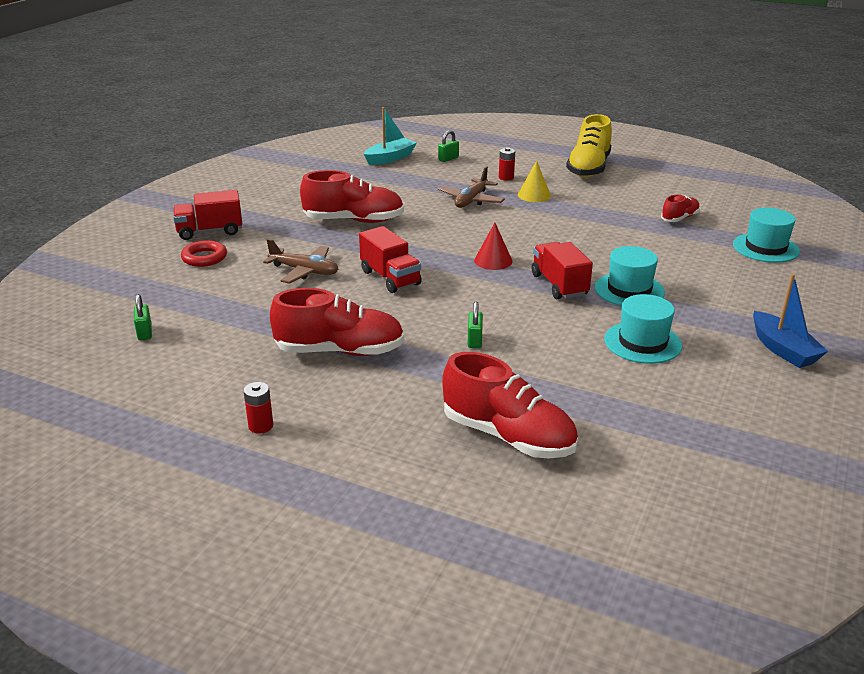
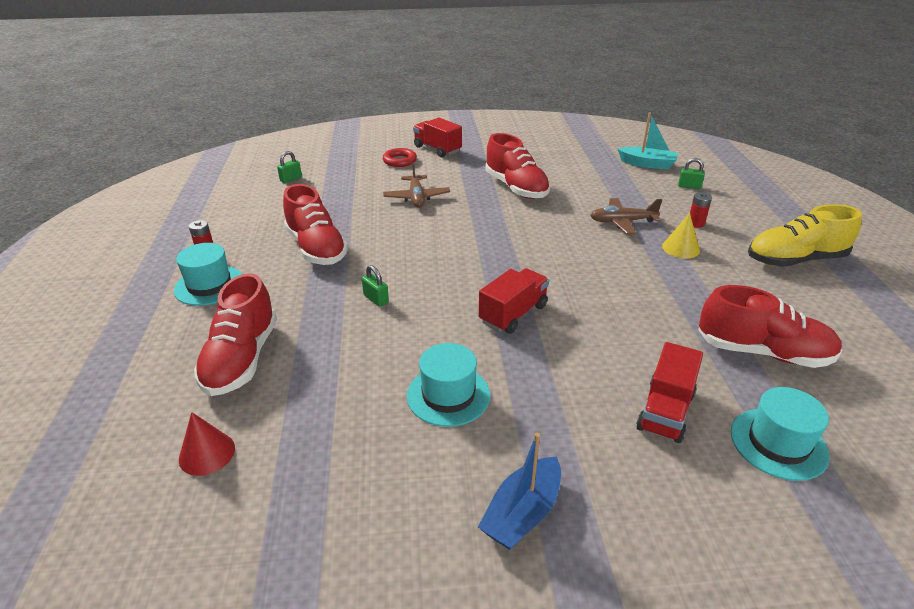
camera: 60 degrees right, 5 degrees up
(390, 278) = (441, 232): red truck -> red truck (665, 411)
(474, 340) = (376, 299): green padlock -> green padlock turned 75 degrees clockwise
(493, 260) = (521, 267): red cone -> red cone (207, 453)
(629, 290) = (548, 359): turquoise hat -> turquoise hat (209, 285)
(679, 218) = (762, 352): red shoe -> red shoe, size x1.90

